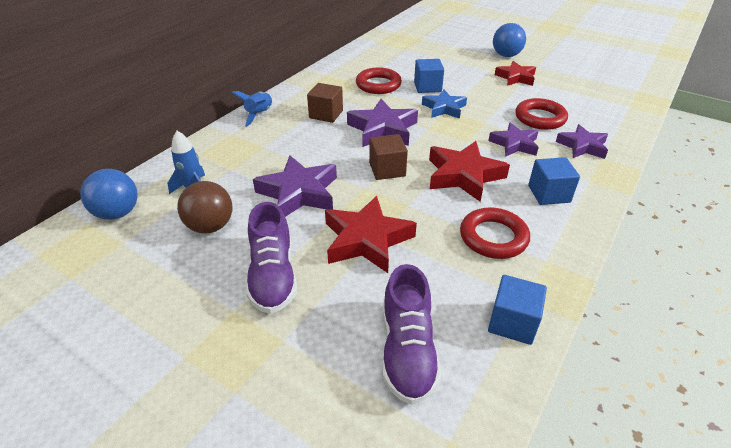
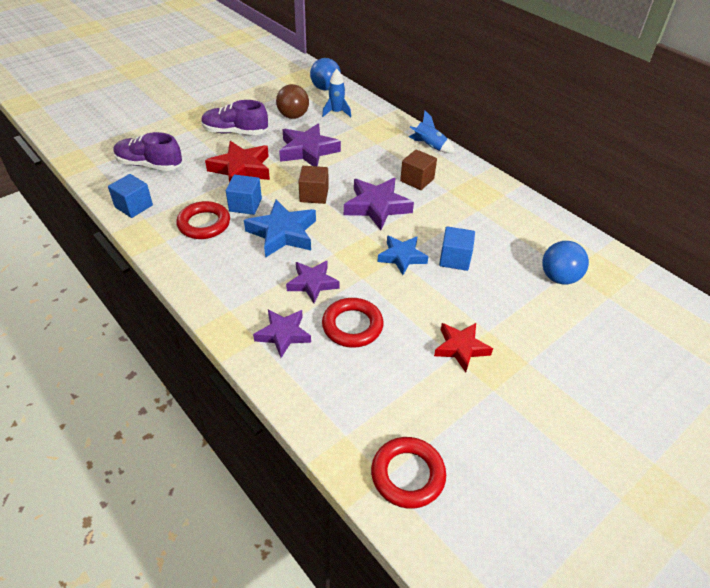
camera: 105 degrees right, 5 degrees up
(378, 85) = (469, 224): red ring -> red ring (407, 475)
(463, 175) = (283, 233): red star -> blue star
(506, 55) = (536, 368): blue ball -> blue ball (559, 278)
(549, 194) = (229, 274): blue cube -> blue cube (245, 205)

